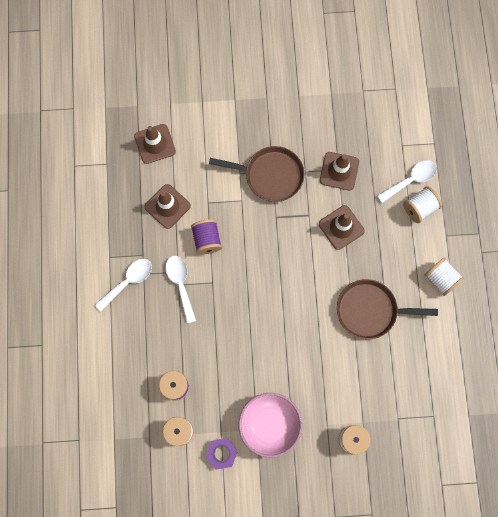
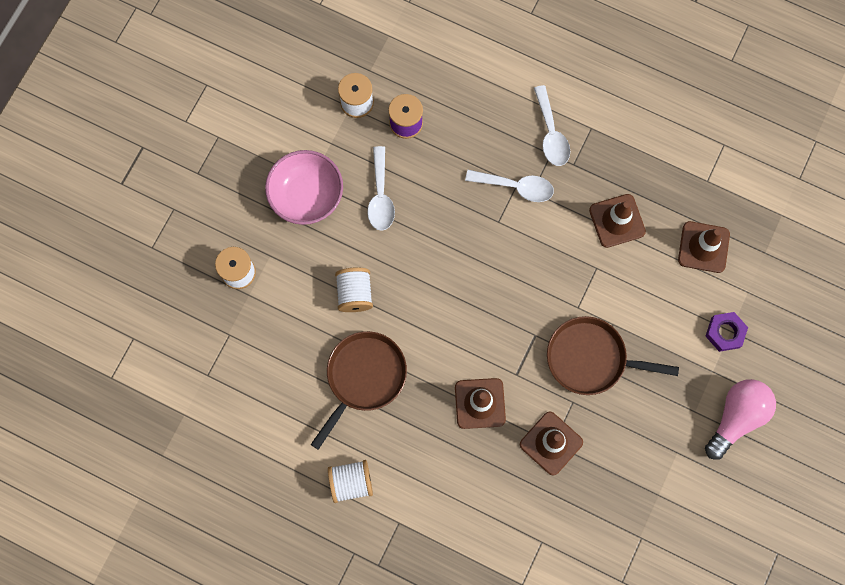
camera: 120 degrees right, 0 degrees up
(207, 240) = (551, 242): purple spool -> none
(221, 453) = (308, 132): purple nut -> purple nut (725, 333)
(255, 72) = (736, 417): none -> pink light bulb
(270, 175) = (590, 358): brown pan -> brown pan turned 60 degrees clockwise
(410, 180) = (491, 523): white spoon -> white spoon (380, 196)
(419, 208) = (450, 512): white spool -> white spool (355, 293)

